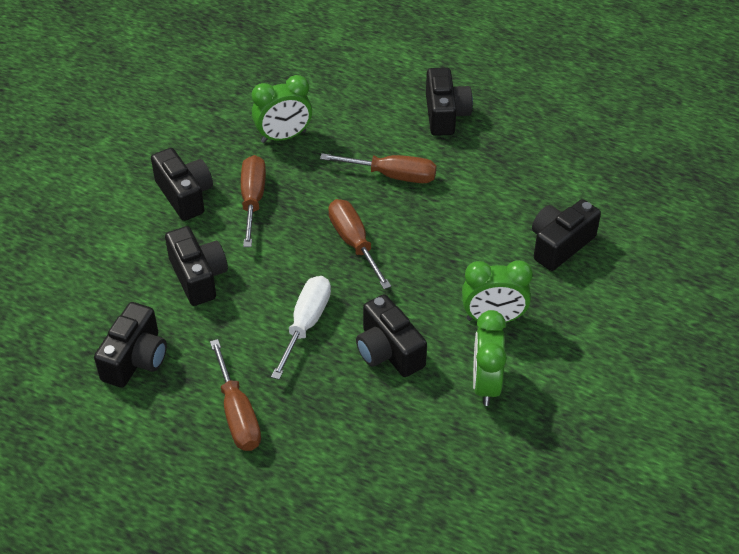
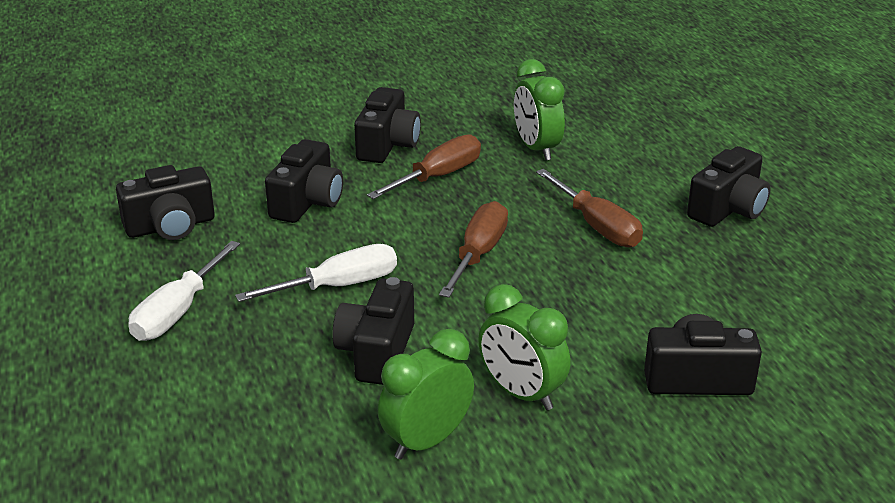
camera: 45 degrees right, 15 degrees down
(237, 414) = (178, 312): brown screwdriver -> white screwdriver
(283, 137) = (536, 148): green clock -> green clock turned 45 degrees clockwise

